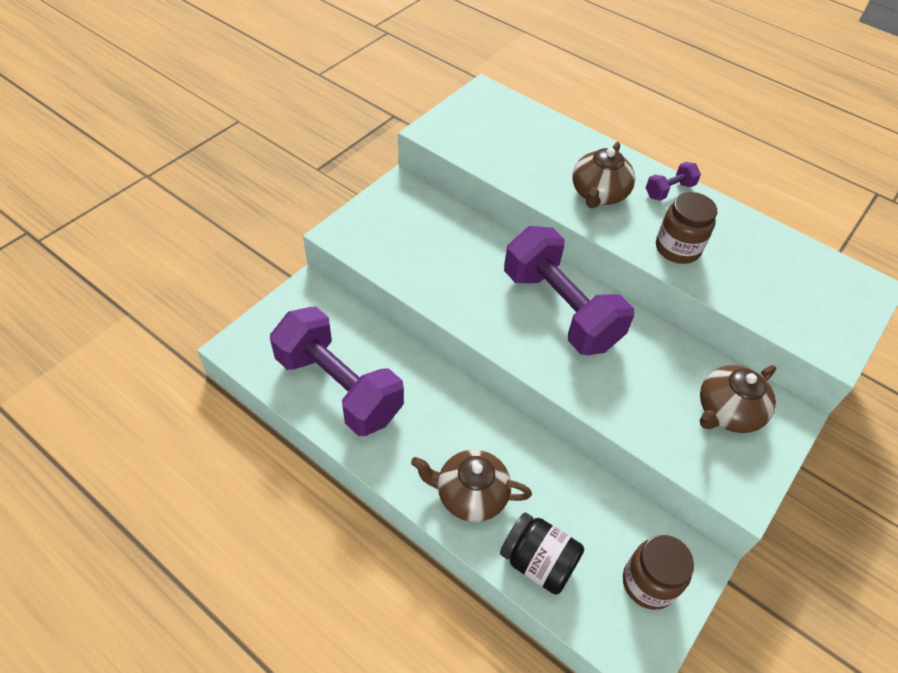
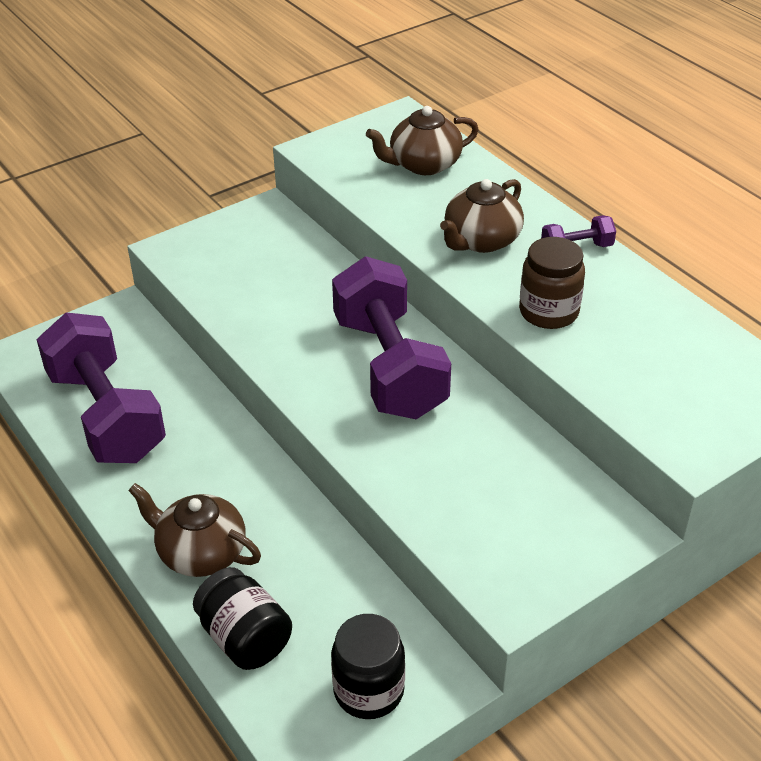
camera: 20 degrees right, 10 degrees down
(648, 583) = (368, 690): brown jar -> black jar
(727, 412) = (542, 512): brown teapot -> brown teapot (423, 164)

